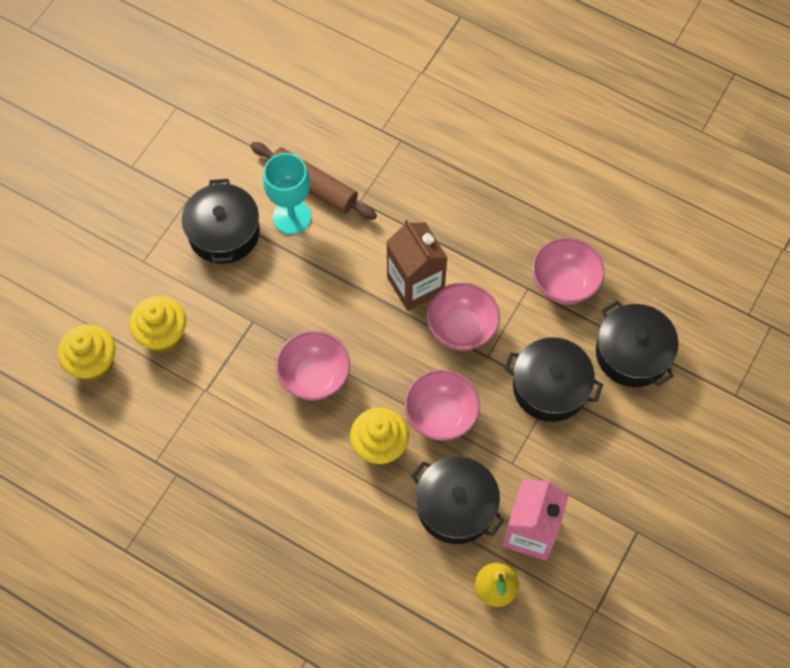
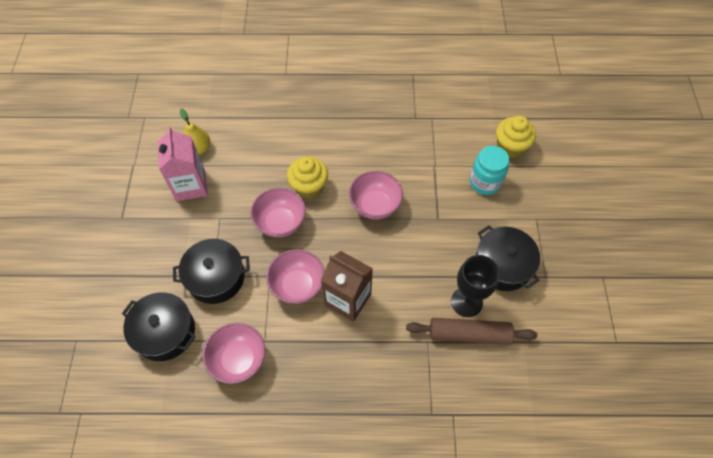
camera: 150 degrees right, 5 degrees down
(163, 335) = (485, 182): yellow cupcake -> turquoise jar
(292, 217) = (466, 302): turquoise goblet -> black goblet
(456, 506) = (243, 178): black pot -> none

